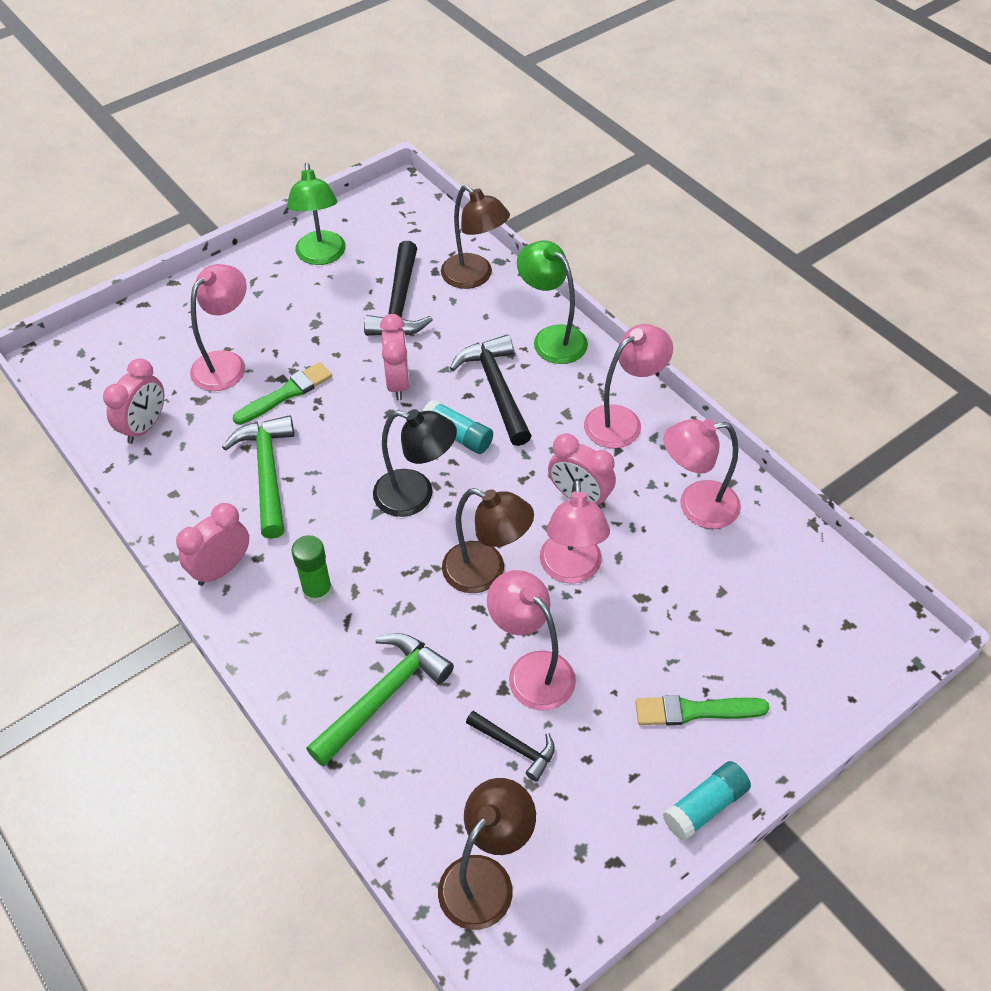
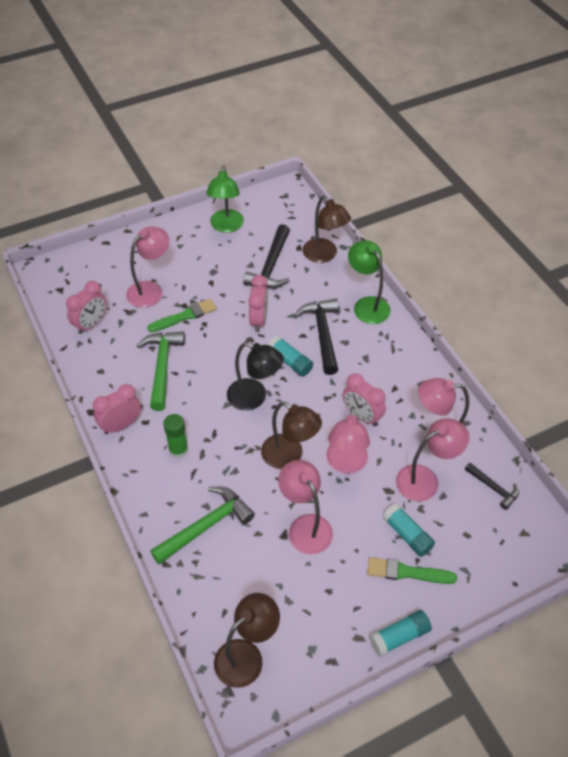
camera: 10 degrees right, 0 degrees up
(515, 747) = (284, 574): black hammer -> black hammer (494, 488)
(622, 421) = (402, 369): pink lamp -> pink lamp (425, 479)
(683, 656) = (407, 534): none -> turquoise glue stick

